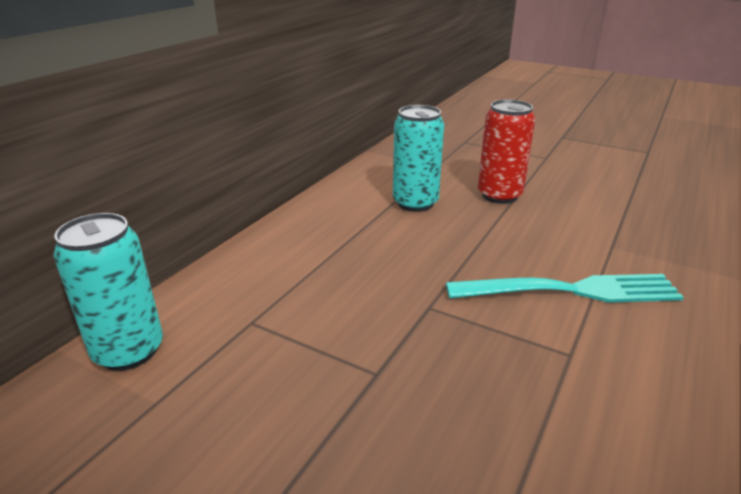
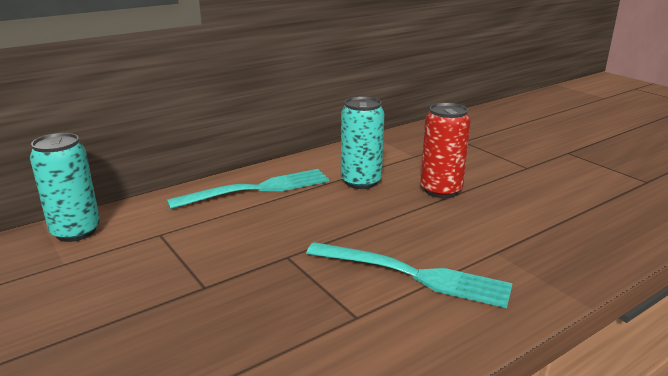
camera: 25 degrees right, 5 degrees down
(313, 236) = (257, 189): none -> turquoise fork

